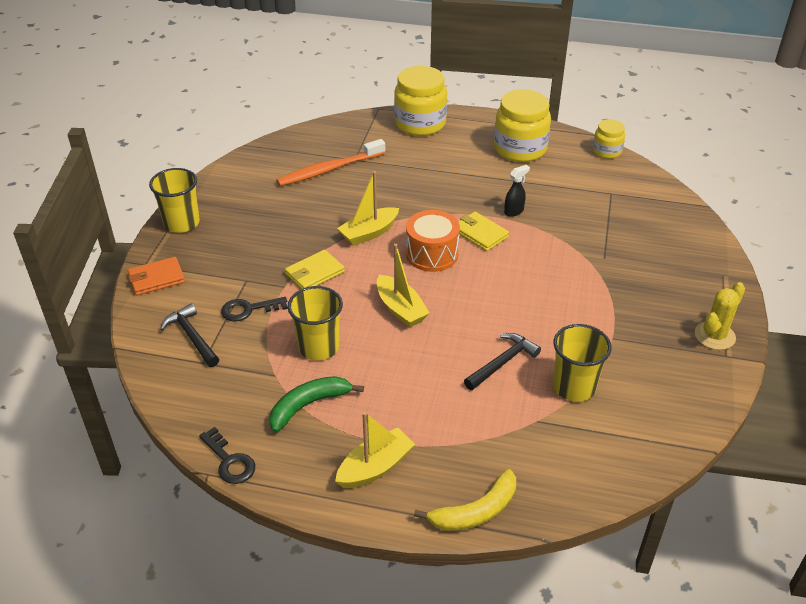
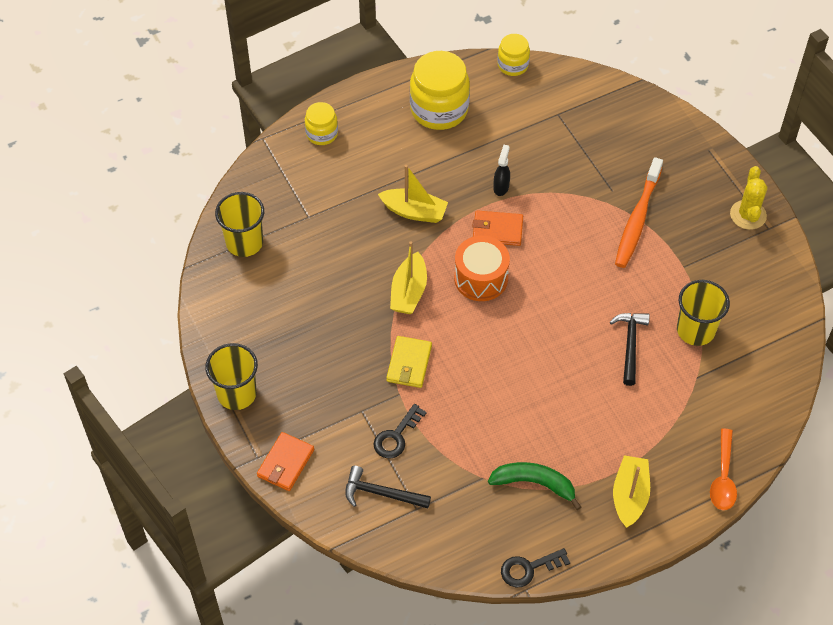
camera: 40 degrees left, 15 degrees up
(229, 461) = (529, 568): black key -> black key turned 150 degrees clockwise
(308, 405) = (534, 483): green banana -> green banana turned 90 degrees clockwise
(319, 347) = (487, 429): yellow cup -> yellow cup (244, 242)
(329, 169) = (299, 244): orange toothbrush -> orange toothbrush (637, 219)
(400, 309) = (511, 350): yellow boat -> yellow boat (414, 211)
(420, 124) = (322, 134): yellow jar -> yellow jar, size x0.55
(476, 511) = (723, 477): yellow banana -> orange spoon
(480, 233) = (497, 230): yellow wallet -> orange wallet

